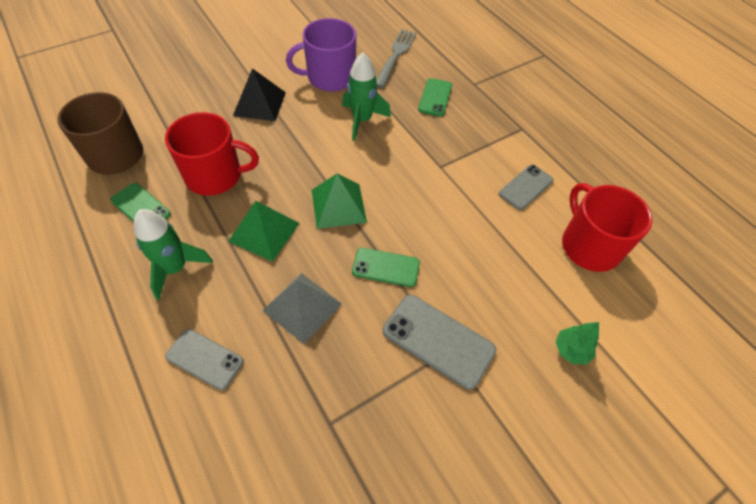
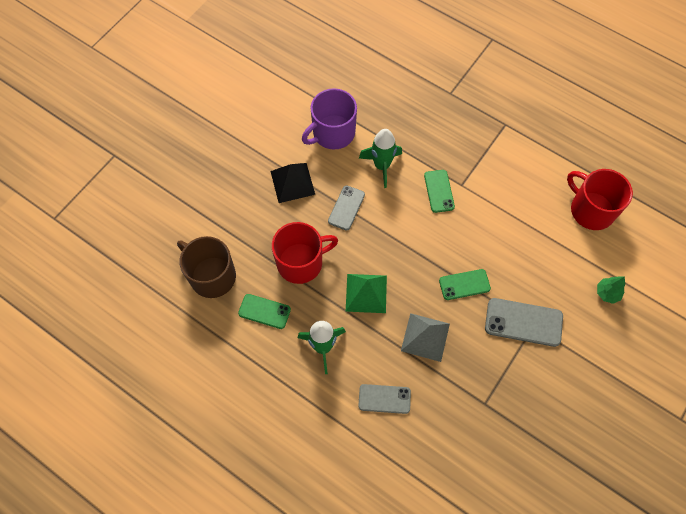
camera: 20 degrees left, 10 degrees up
(338, 205) = (406, 250): green pyramid -> none
(395, 56) = (373, 88): grey fork -> none
(435, 97) = (426, 120): green phone -> green phone (439, 191)
(526, 187) = (530, 178): grey phone -> grey phone (346, 208)

